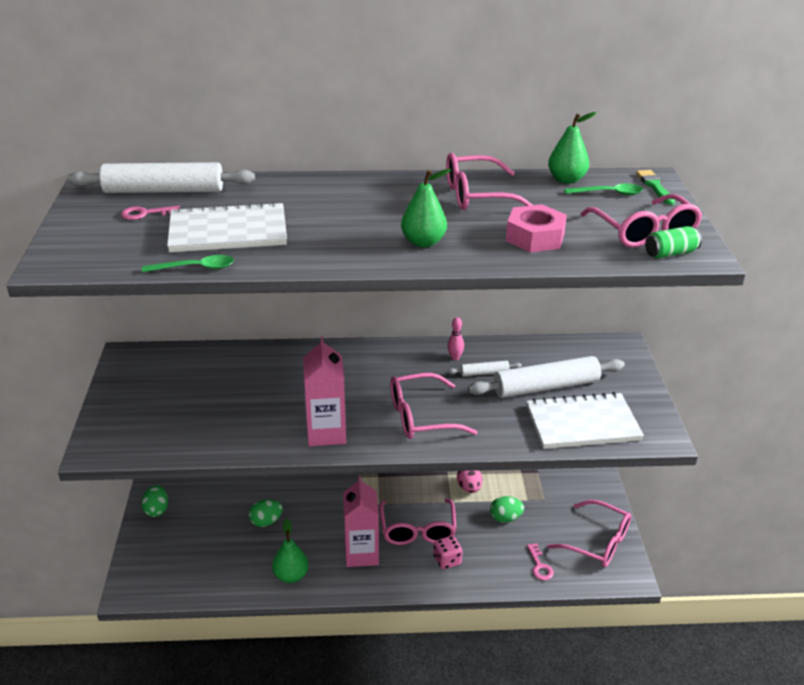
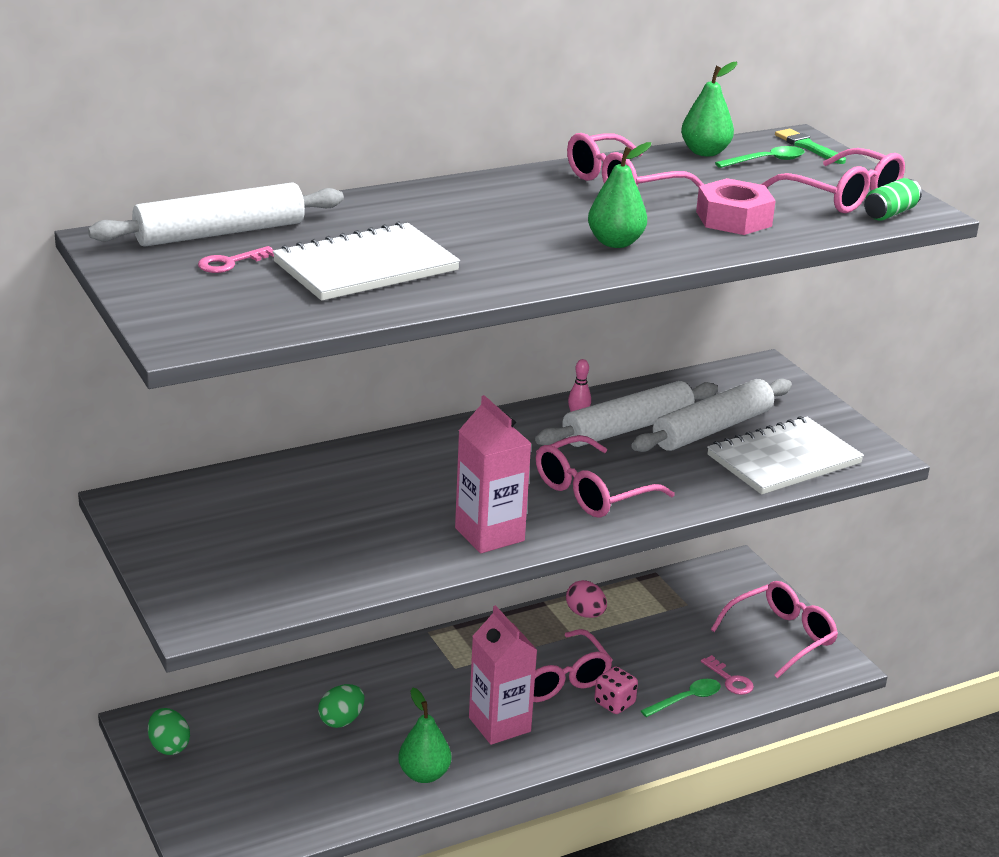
camera: 25 degrees left, 5 degrees down
(195, 268) = (375, 312): green spoon -> green spoon (686, 699)
(484, 373) = (628, 428): white rolling pin -> white rolling pin, size x2.16
(505, 518) = (654, 637): green egg -> none
(598, 542) = (781, 637): pink glasses -> pink glasses turned 45 degrees counterclockwise

